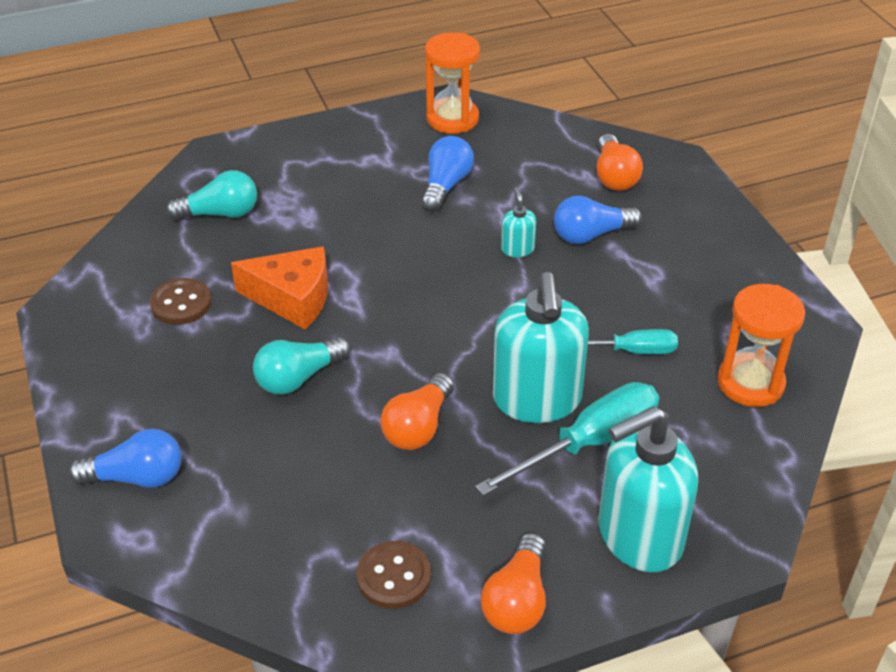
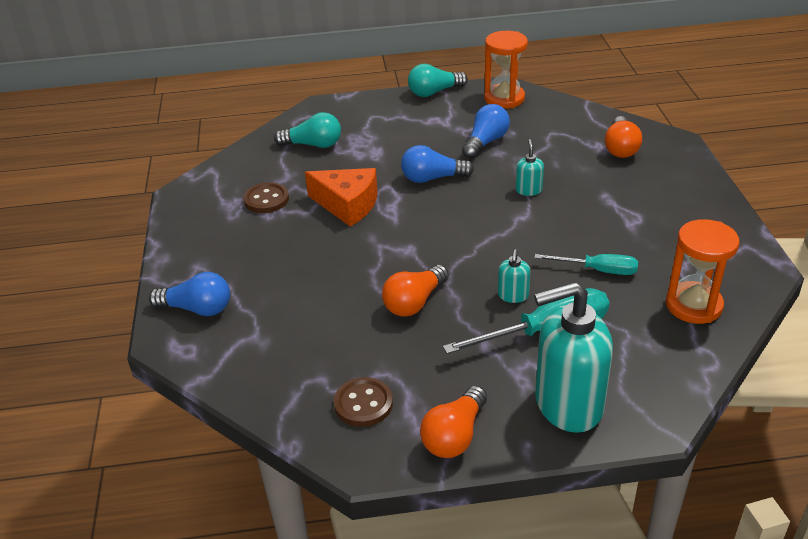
camera: 15 degrees right, 5 degrees down
(298, 378) = (335, 258): turquoise light bulb -> turquoise light bulb (434, 92)
(537, 400) = (513, 296): turquoise soap dispenser -> turquoise soap dispenser, size x0.43
(591, 235) = (590, 186): blue light bulb -> blue light bulb (432, 178)

